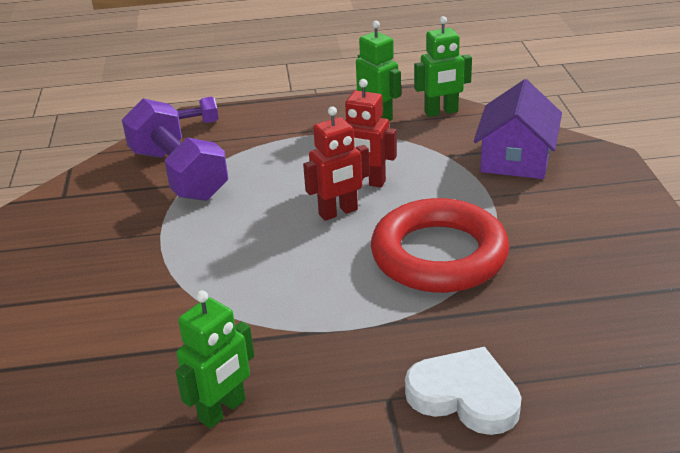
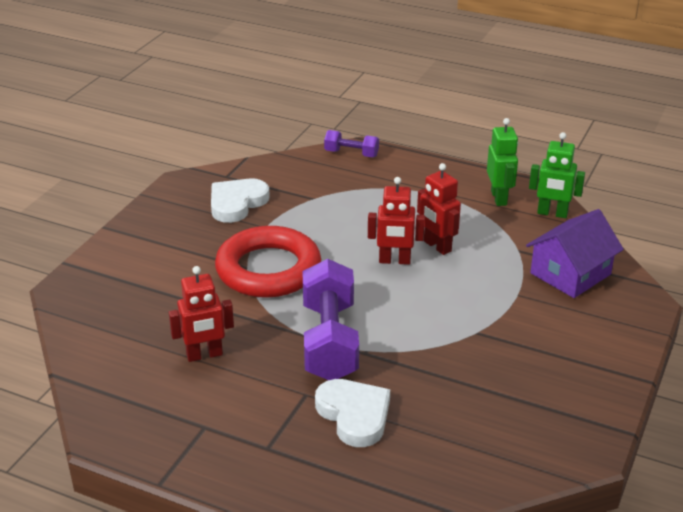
camera: 30 degrees right, 0 degrees up
(102, 220) = (237, 203): none -> white heart
(178, 174) = (313, 189): purple dumbbell -> purple dumbbell (329, 341)
(222, 410) = (204, 355): green robot -> red robot
(439, 255) = (433, 320): red ring -> red ring (268, 269)

